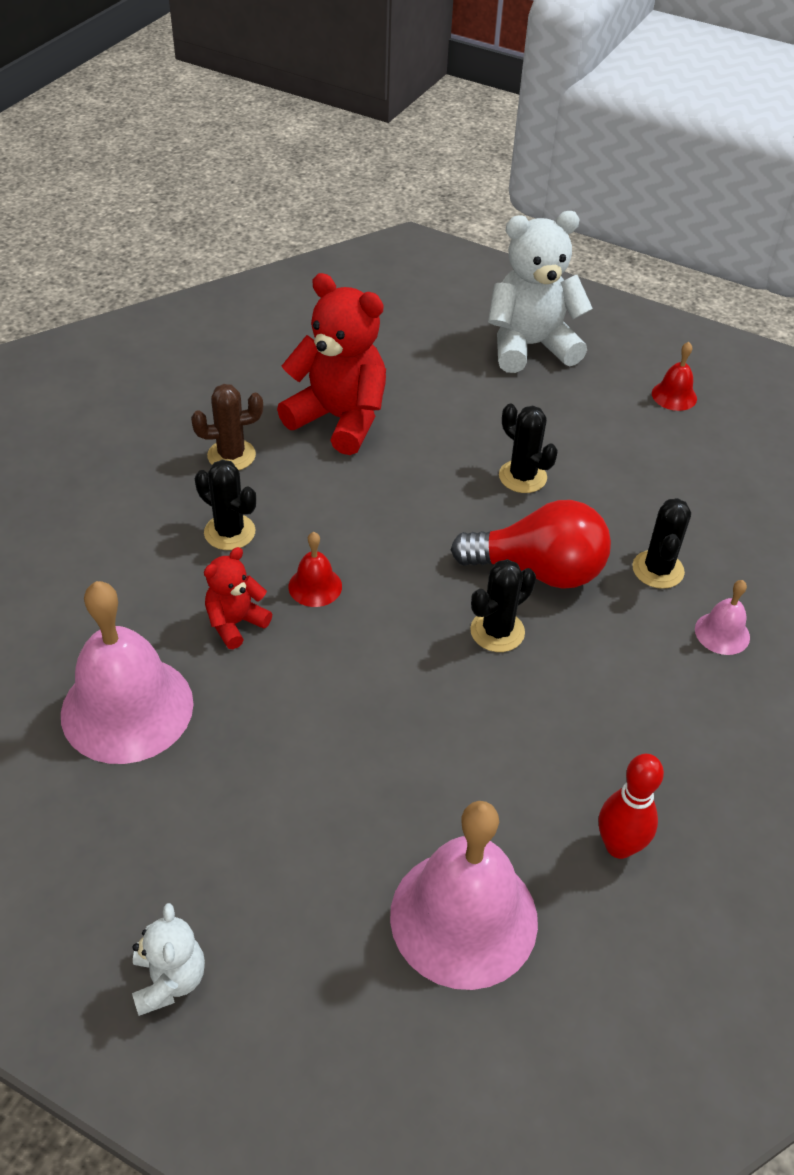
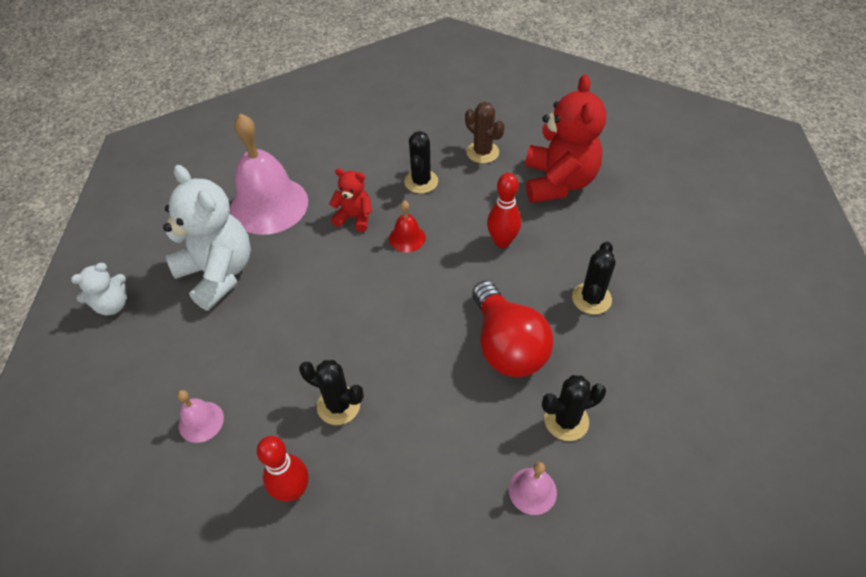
camera: 65 degrees right, 5 degrees up
(390, 506) = (502, 241): none -> red bowling pin
(464, 917) = (201, 421): pink bell -> pink bell, size x0.45
(497, 631) = (434, 345): black cactus -> black cactus (338, 405)
(530, 346) = (736, 245): white teddy bear -> white teddy bear (218, 273)
(674, 396) = (778, 359): red bell -> none

